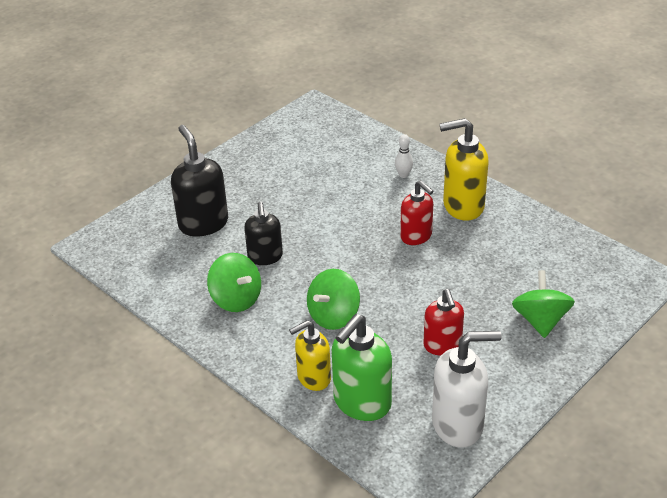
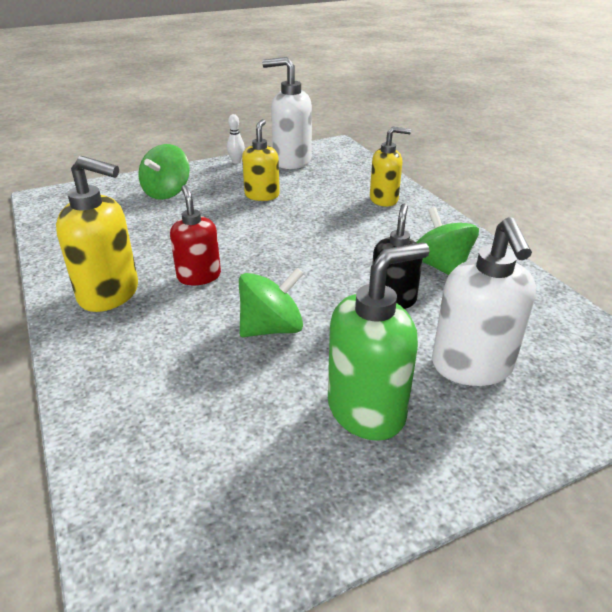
camera: 160 degrees left, 5 degrees down
(203, 223) = (472, 366): black soap dispenser -> white soap dispenser
(333, 316) = (342, 231): green spinning top -> green spinning top (271, 328)
(361, 403) = (353, 181): green soap dispenser -> green soap dispenser (367, 410)
(403, 175) = (132, 358): white bowling pin -> white bowling pin (236, 161)
(442, 345) = (262, 195): red soap dispenser -> yellow soap dispenser

